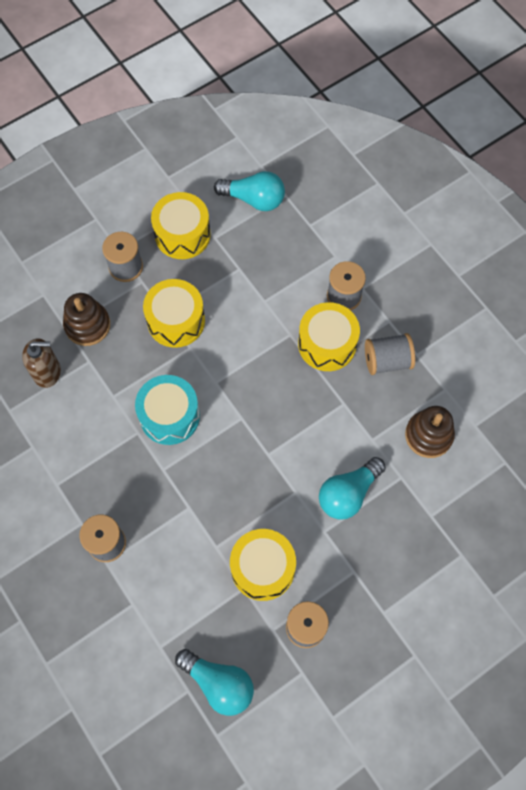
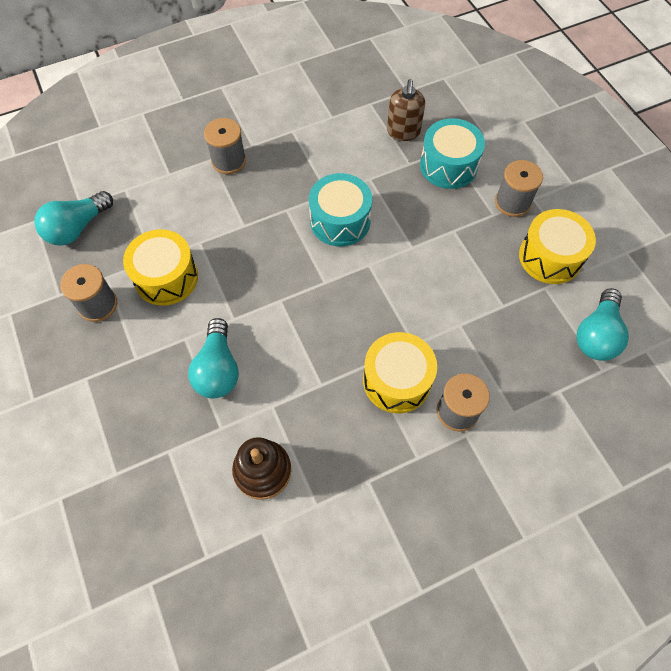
camera: 100 degrees right, 5 degrees down
(87, 325) = (448, 165): brown stacking toy -> turquoise drum
(176, 321) = (444, 238): yellow drum -> none
(348, 493) = (218, 369): turquoise light bulb -> turquoise light bulb turned 150 degrees counterclockwise
(387, 361) = (365, 443): grey spool -> none

